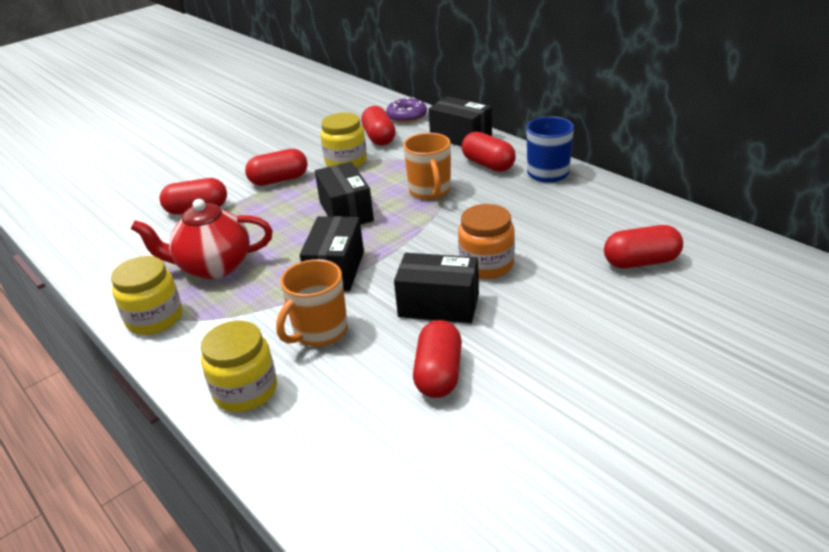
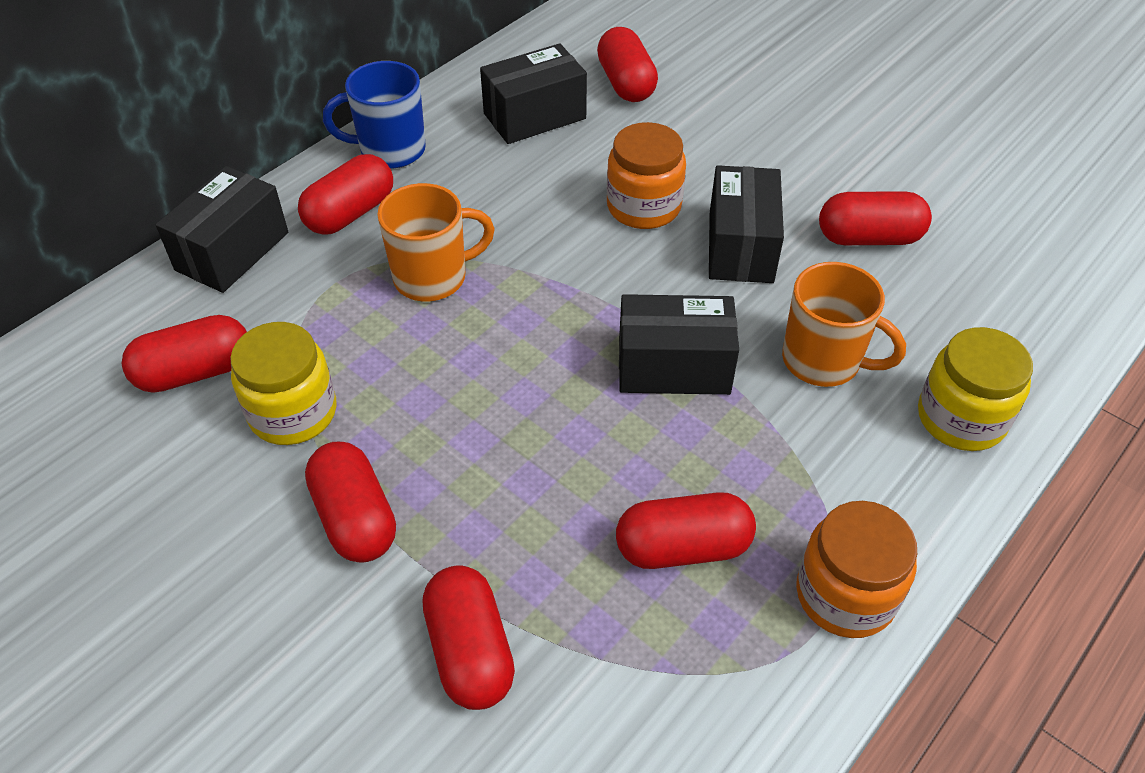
camera: 100 degrees left, 15 degrees up
(155, 318) = (845, 594): yellow jar -> orange jar
(214, 267) = (683, 547): red teapot -> red capsule
(346, 211) = (493, 381): black box -> black box (534, 116)
(407, 116) = (103, 338): purple donut -> none

